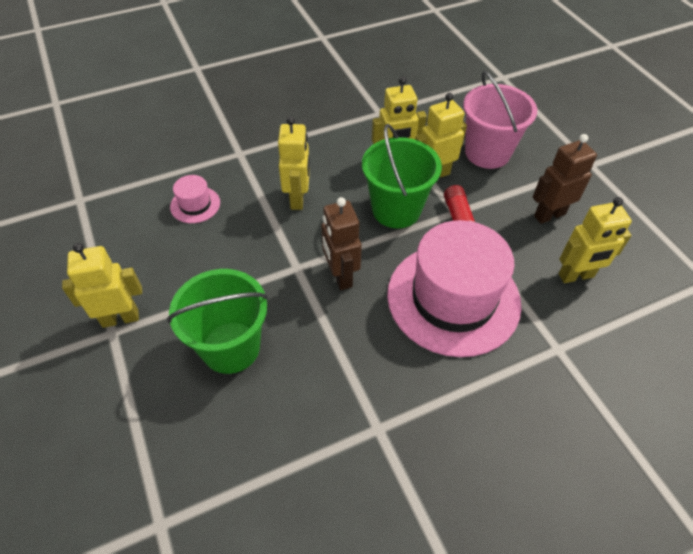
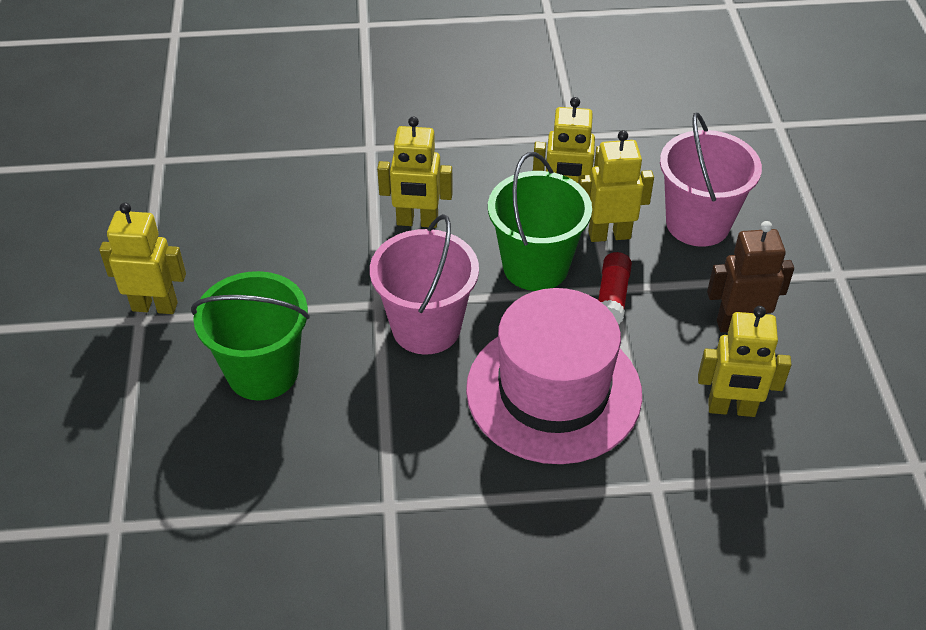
camera: 20 degrees right, 5 degrees down
(195, 205) = (290, 198): pink hat -> none
(298, 198) = (417, 222): yellow robot -> yellow robot turned 75 degrees clockwise
(340, 276) = (426, 327): brown robot -> pink bucket

